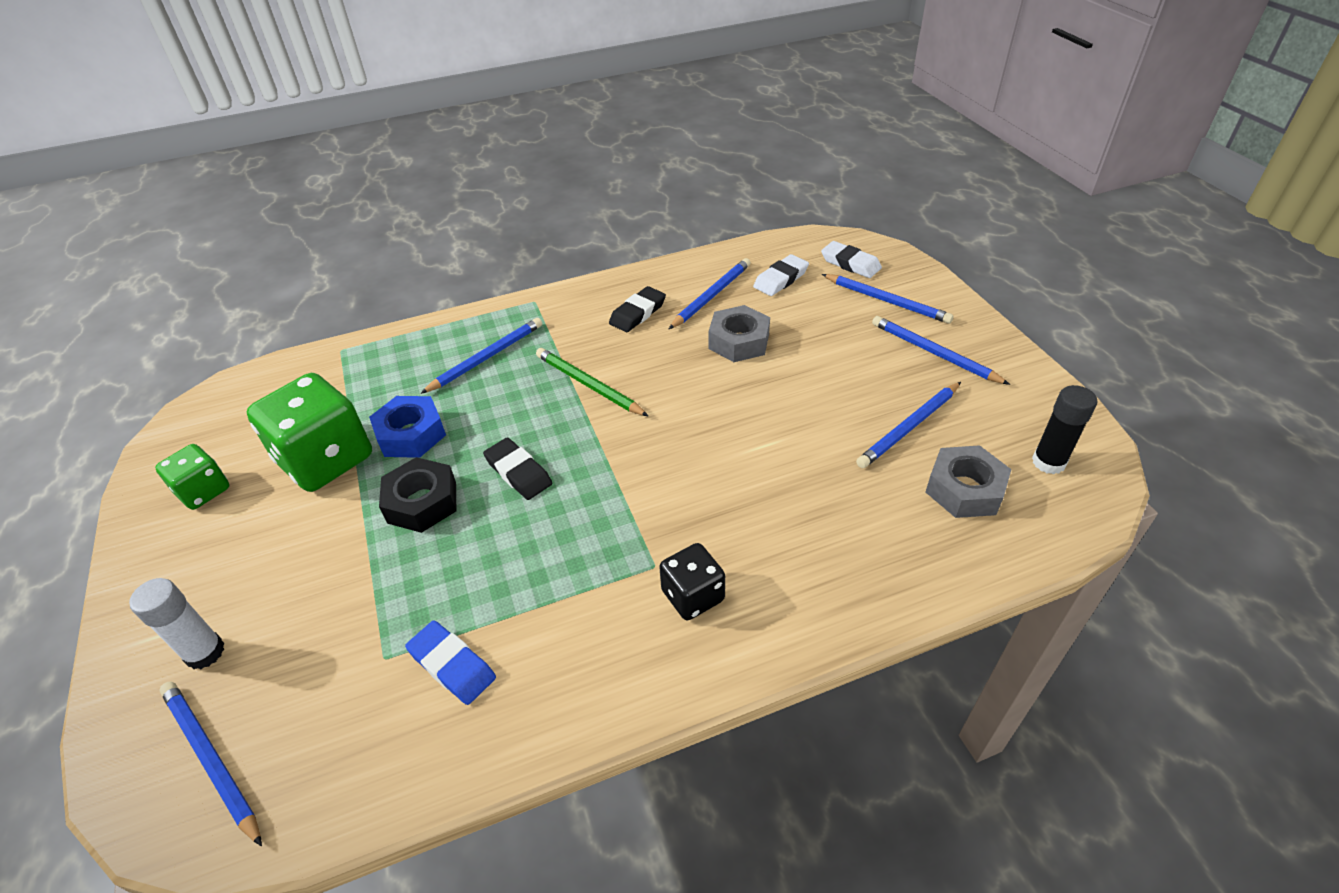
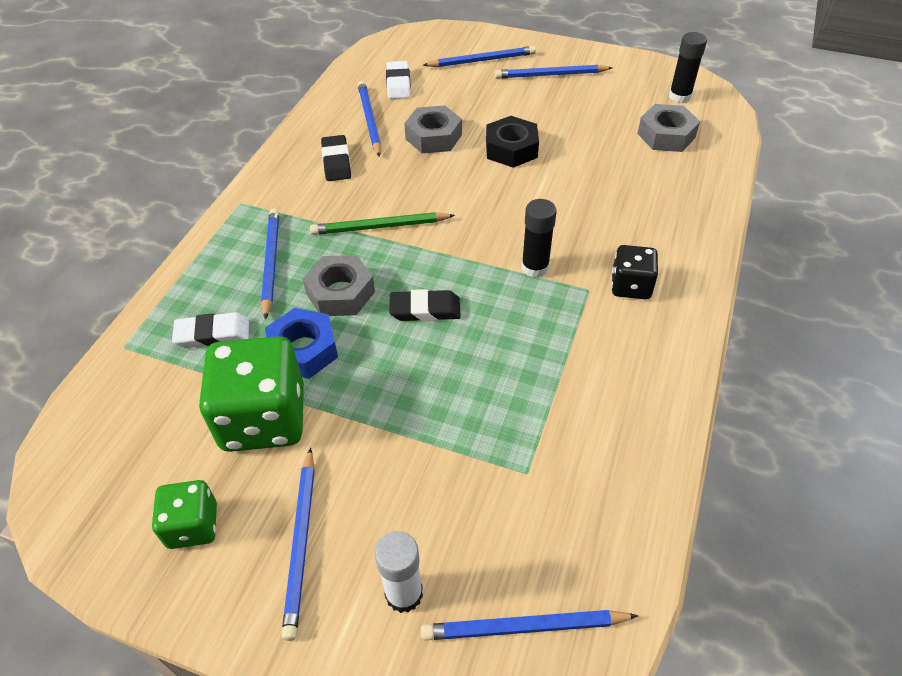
camera: 50 degrees left, 5 degrees up
(422, 502) = (391, 378): black nut -> black nut (511, 149)
(452, 665) = (571, 435): blue eraser -> none
(490, 413) = (340, 293): none -> grey nut
(643, 509) = (535, 267): none -> black glue stick
(850, 263) = (426, 50): white eraser -> white eraser (213, 334)
(909, 427) = (598, 122): blue pencil -> blue pencil (301, 543)

